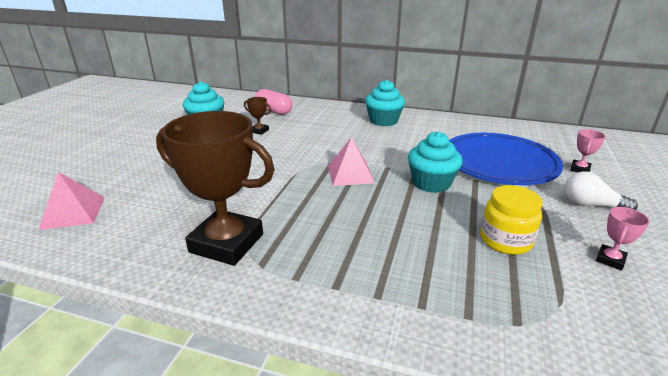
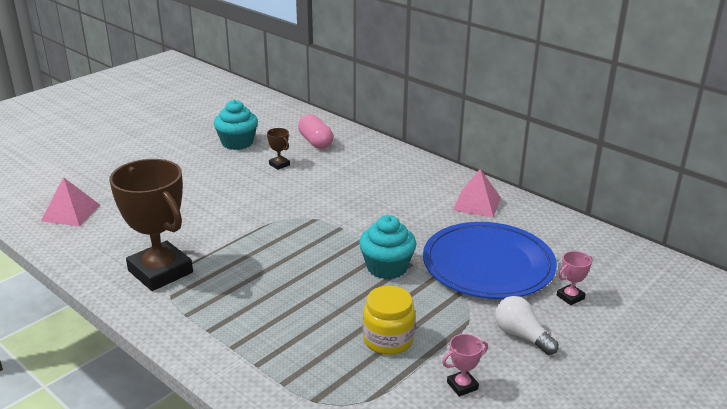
camera: 25 degrees right, 0 degrees up
(350, 174) = (319, 236): pink pyramid -> pink pyramid (476, 203)
(383, 121) = (421, 181): turquoise cupcake -> none

